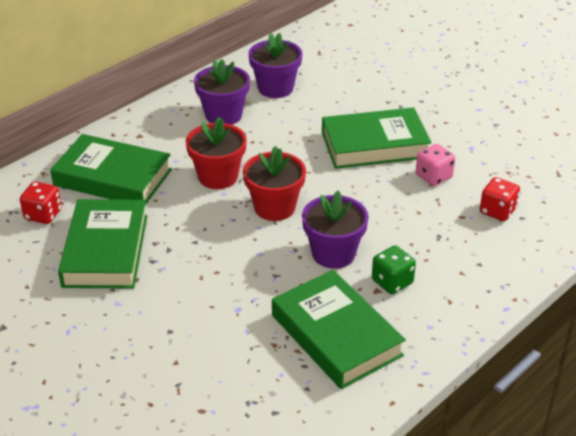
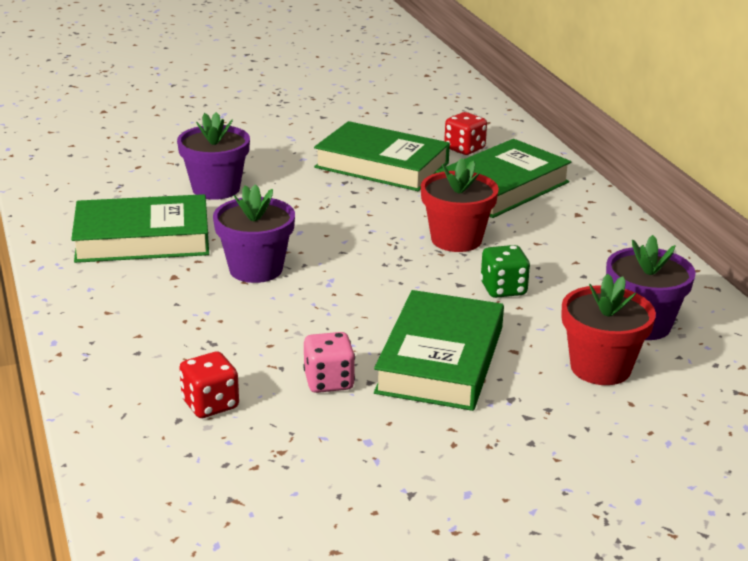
camera: 115 degrees right, 10 degrees down
(223, 115) = (590, 271): purple flower pot -> purple flower pot (216, 189)
(274, 207) = (368, 257): red flower pot -> red flower pot (600, 368)
(392, 282) = (175, 288): green dice -> green dice (503, 289)

